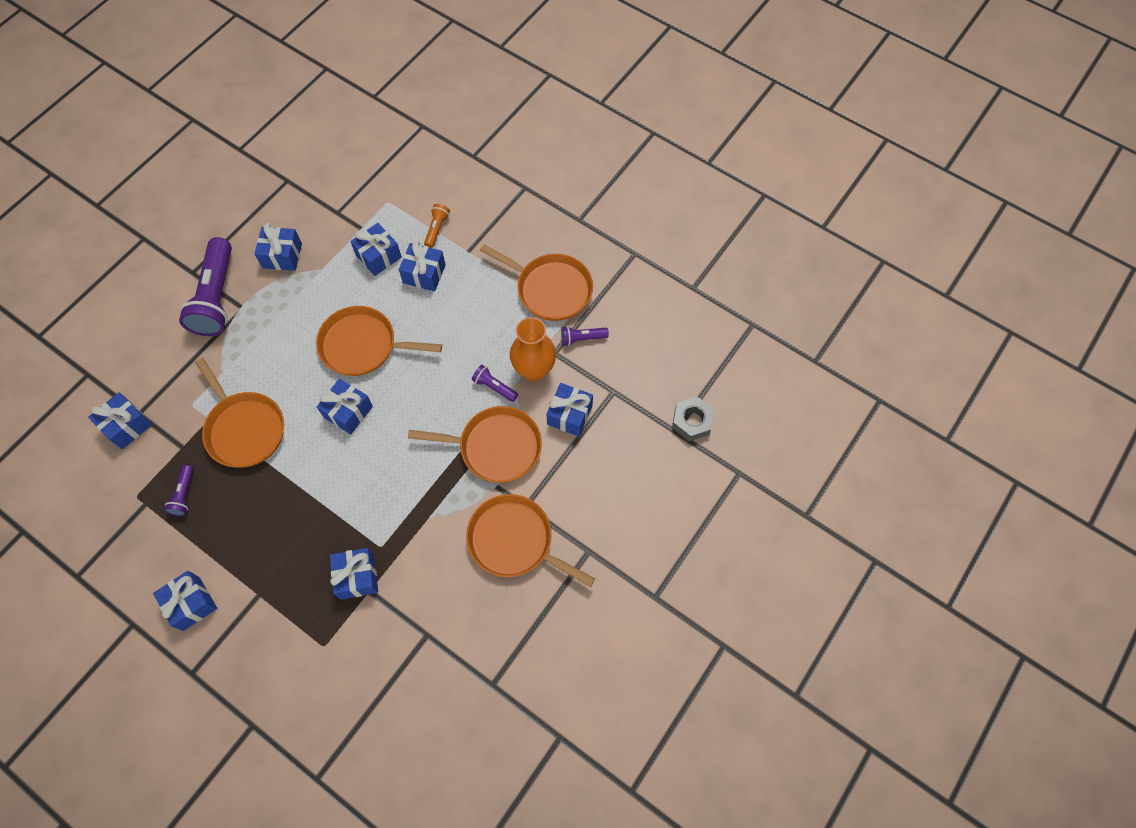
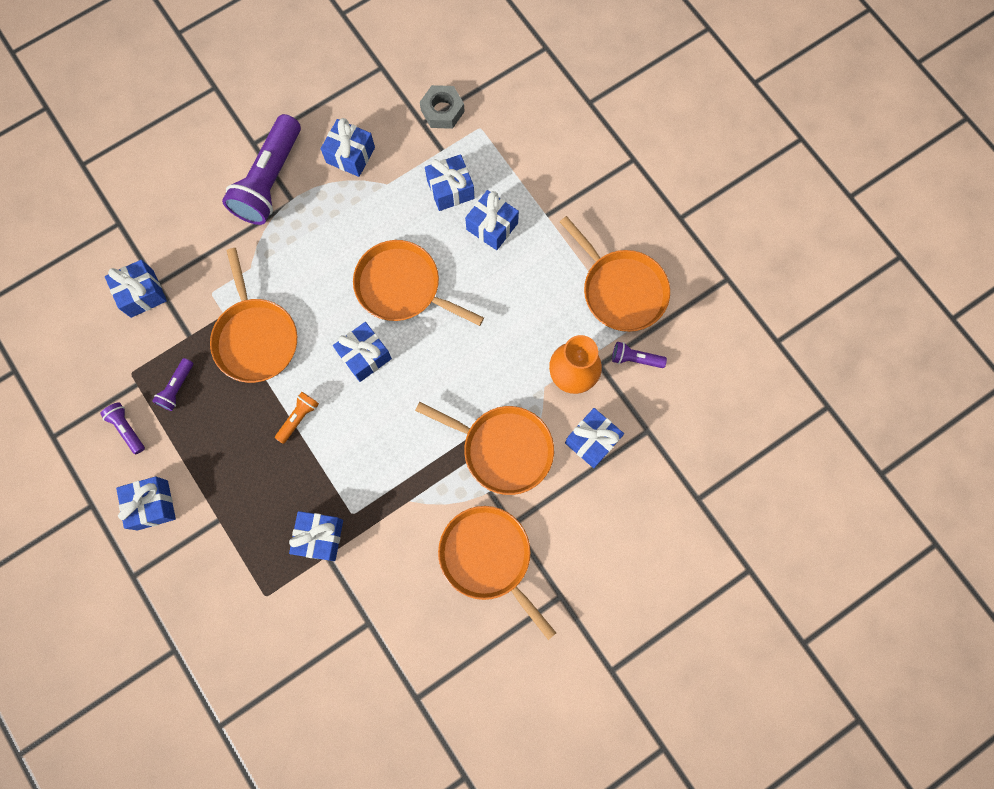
camera: 20 degrees right, 10 degrees up
(437, 229) = (522, 178): orange flashlight -> orange flashlight (299, 418)
(494, 387) = (523, 381): purple flashlight -> purple flashlight (127, 429)
(692, 421) = (719, 494): grey nut -> grey nut (442, 111)

